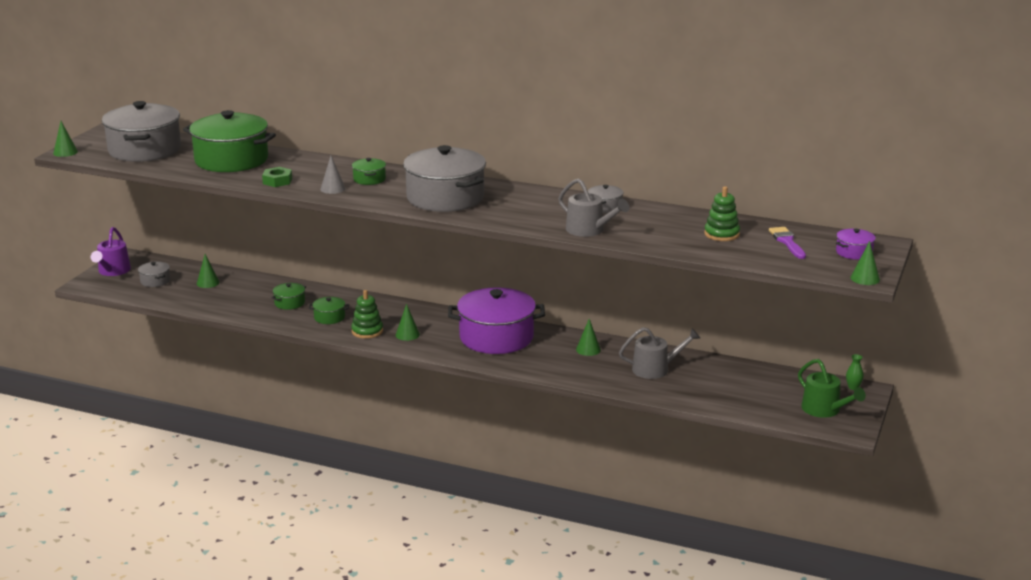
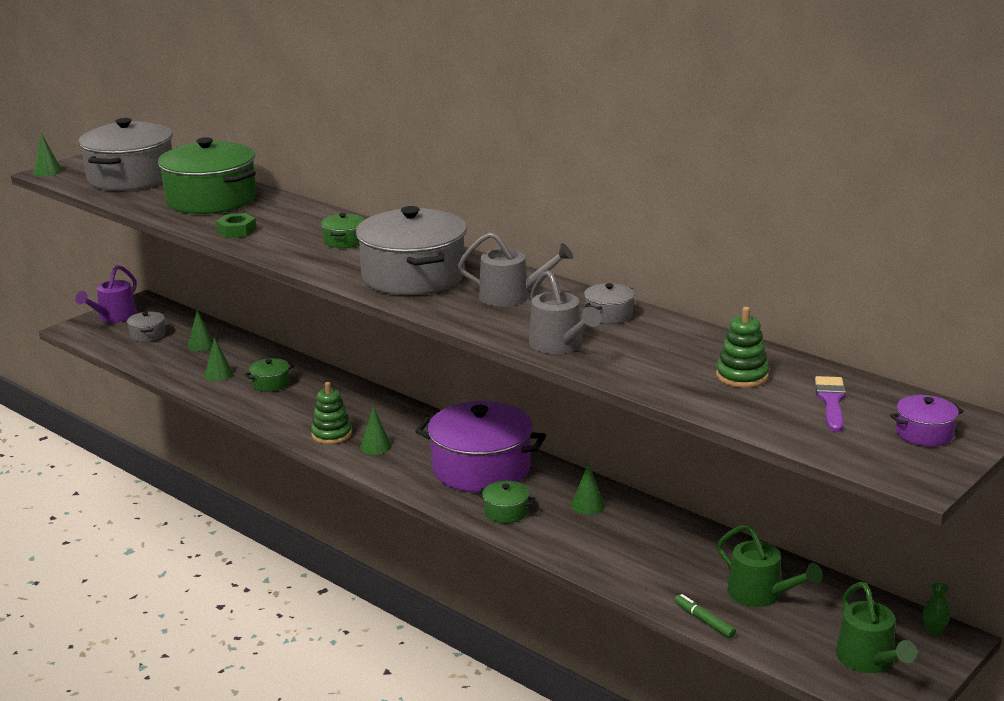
camera: 20 degrees right, 0 degrees up
(329, 317) = (301, 409): green pot -> green pot (506, 511)
(332, 189) = (290, 248): grey cone -> none
(655, 369) = (659, 550): grey watering can -> grey watering can (511, 296)
(711, 406) = (704, 621): none -> green marker
(736, 384) = (760, 594): none -> green watering can
(865, 278) = (912, 479): green cone -> green cone (218, 374)

